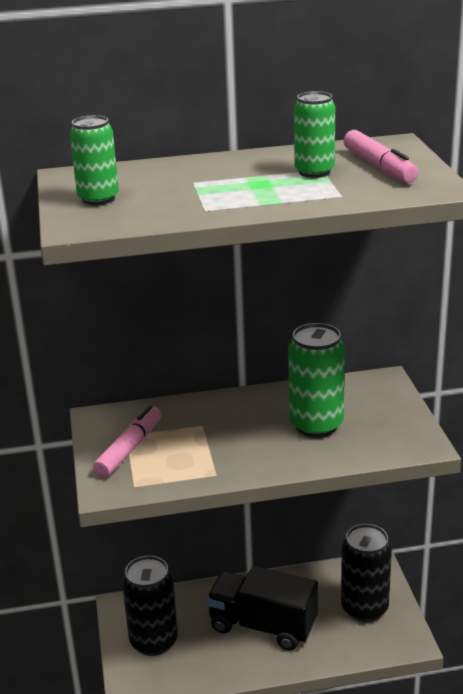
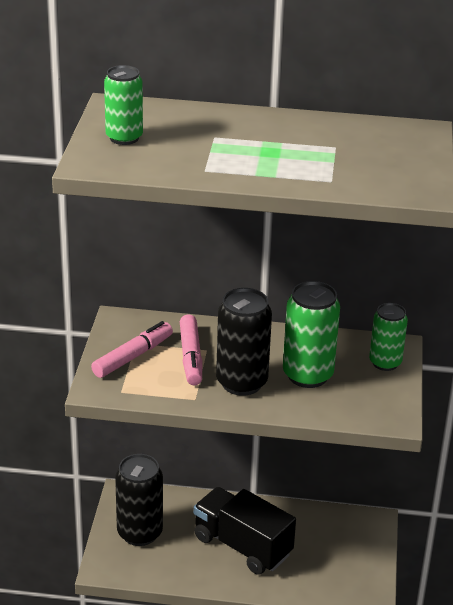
camera: 15 degrees right, 5 degrees up
(314, 172) = (326, 149): green can -> green can (385, 363)
(364, 608) = (343, 556): black can -> black can (241, 382)
(379, 167) = (388, 156): pink marker -> pink marker (191, 357)

